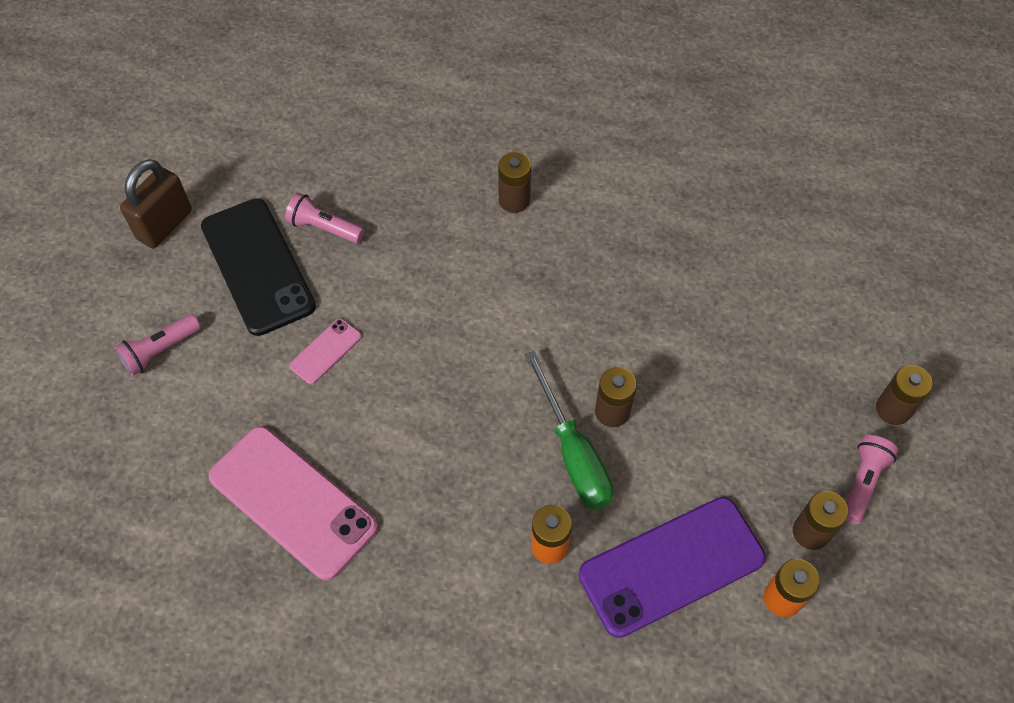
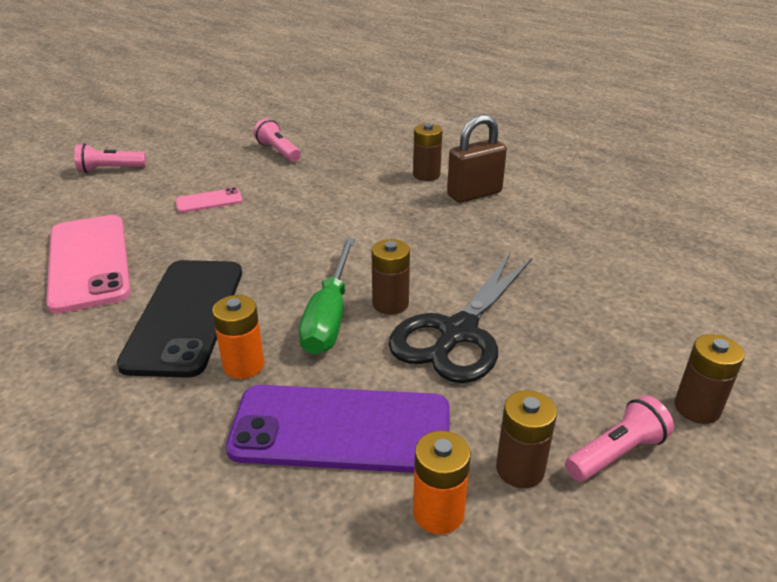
camera: 30 degrees right, 25 degrees down
(165, 225) = (184, 125): brown padlock -> brown padlock (474, 194)
(257, 266) = (216, 154): black phone -> black phone (186, 316)
(688, 418) = (458, 333): none -> black scissors

